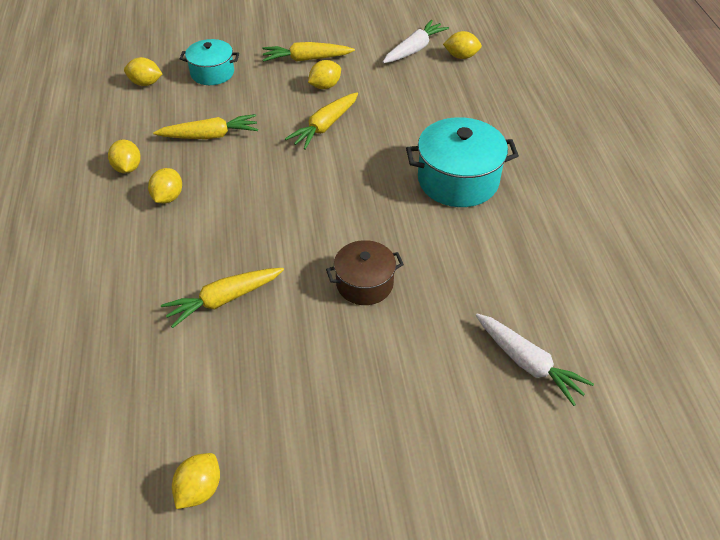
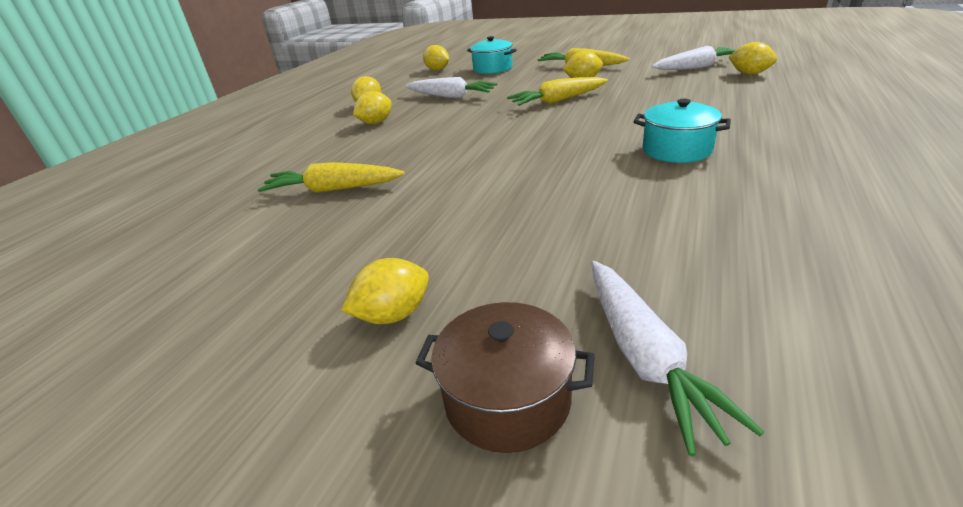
camera: 35 degrees right, 15 degrees down
(199, 489) = (97, 335): yellow lemon -> yellow lemon (393, 315)
(210, 136) = (451, 96): yellow carrot -> white carrot
(364, 284) = (481, 208): brown pot -> brown pot (507, 398)
(458, 180) = (676, 150): turquoise pot -> turquoise pot, size x0.62

